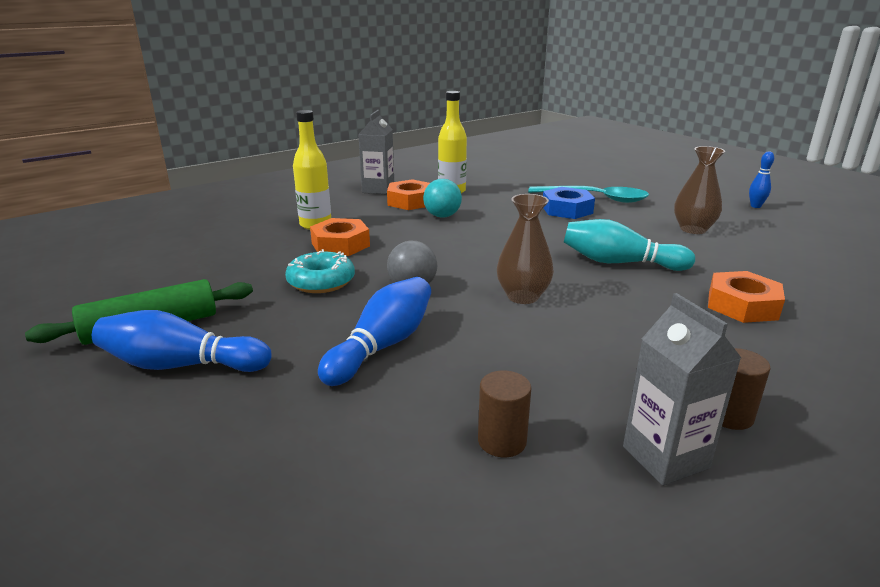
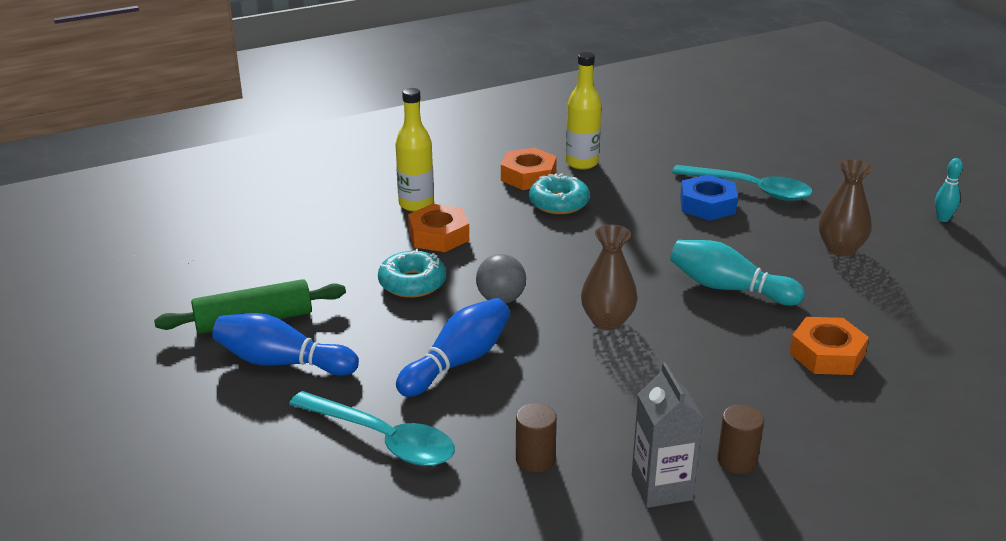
camera: 10 degrees right, 5 degrees up
(308, 438) = (382, 439): none -> turquoise spoon
(378, 189) = (495, 153): grey carton -> none
(442, 216) = (559, 203): turquoise ball -> turquoise donut
(755, 206) = (942, 219): blue bowling pin -> turquoise bowling pin

